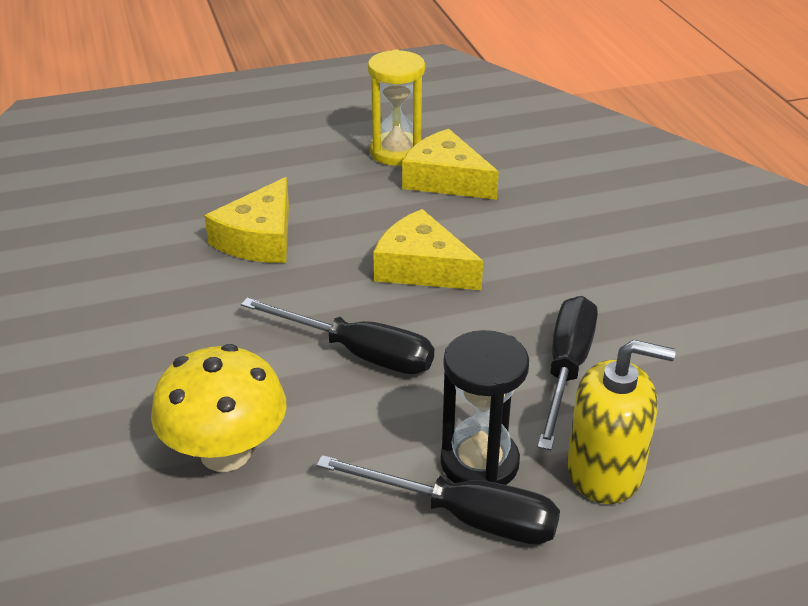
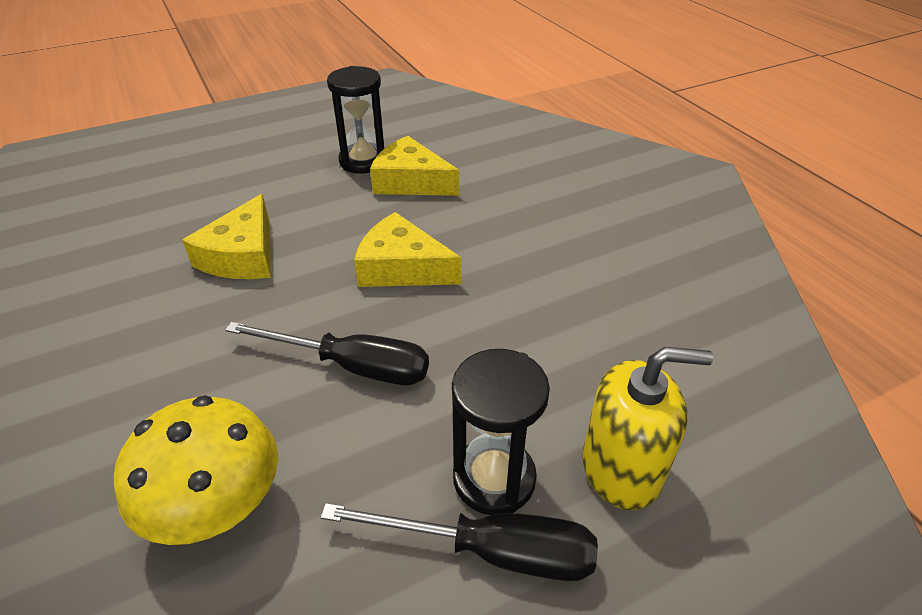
camera: 10 degrees left, 5 degrees up
(396, 152) = (363, 161): yellow hourglass -> black hourglass
(566, 369) = (557, 357): black screwdriver -> none

